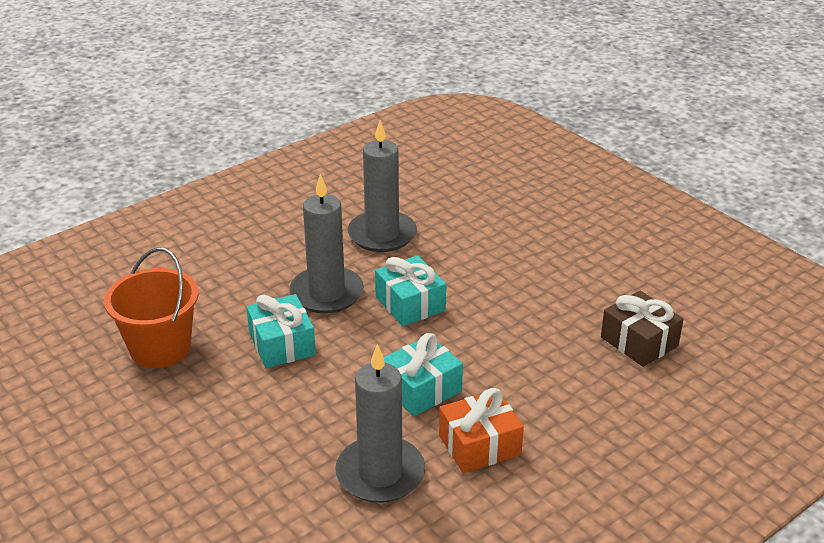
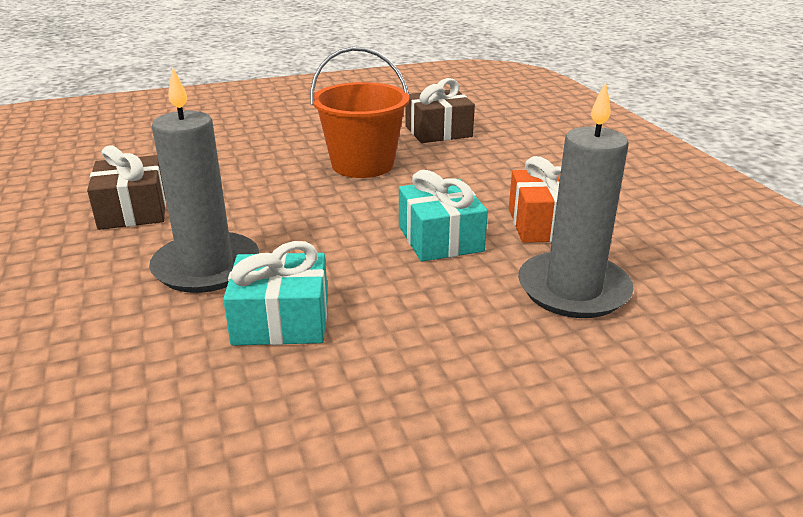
camera: 70 degrees left, 5 degrees down
(160, 348) = (180, 453): orange bucket -> orange bucket (362, 164)
(382, 235) = (133, 210): grey candle -> brown gift
(410, 304) = (284, 218): turquoise gift -> none

